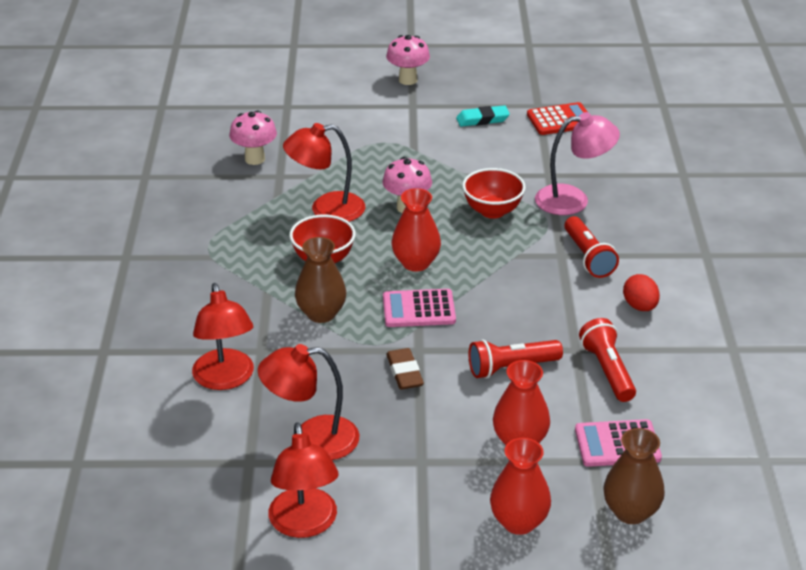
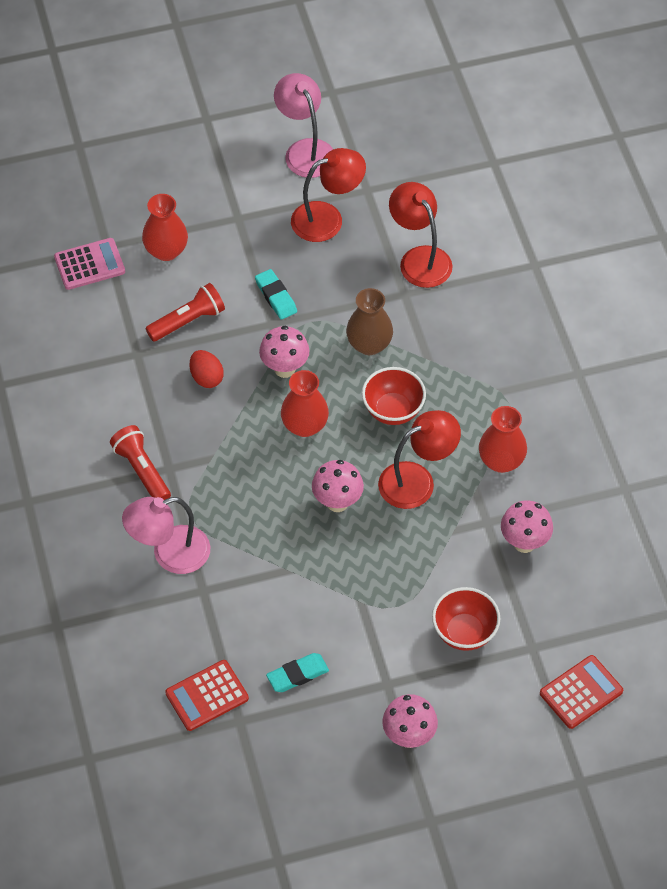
camera: 165 degrees right, 20 degrees up
(264, 81) = (581, 692): none -> red calculator
(305, 524) = (305, 150): red lamp -> pink lamp
(404, 372) = (276, 297): brown eraser -> turquoise eraser
(419, 309) = (284, 368): pink calculator -> pink mushroom
(492, 211) = (249, 517): red bowl -> red bowl (464, 632)
(519, 522) = (153, 184): red vase -> red vase (501, 461)
(608, 371) = (106, 336): red flashlight -> none
(630, 512) = (73, 209): brown vase -> none
(640, 306) = (85, 416): red egg -> red egg (206, 377)

